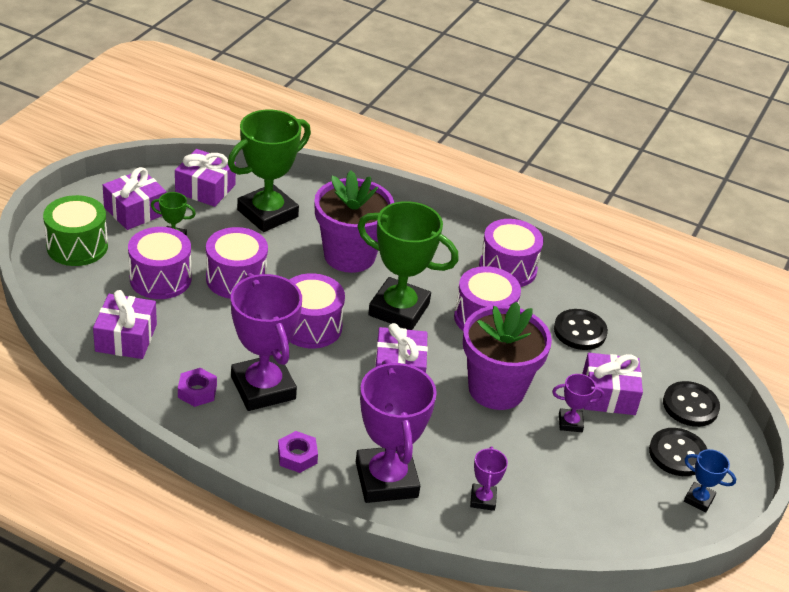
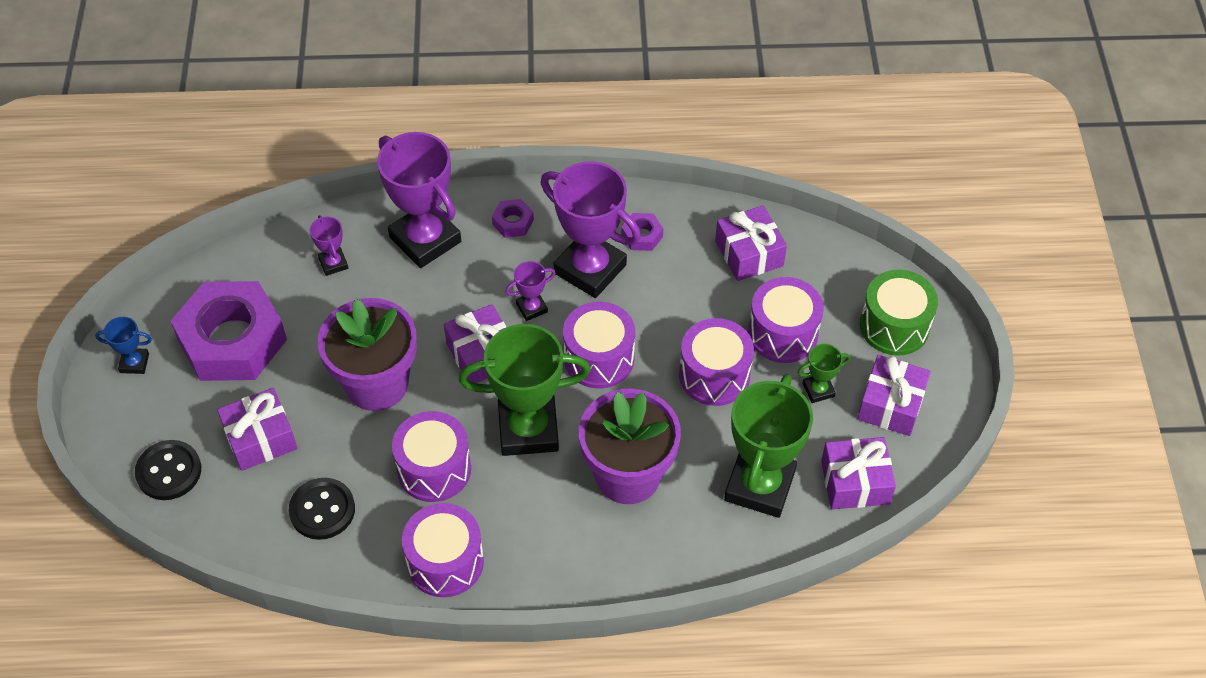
camera: 155 degrees right, 15 degrees up
(570, 423) = (287, 383): purple trophy -> purple trophy (531, 308)
(604, 477) = (232, 340): none -> purple nut
(677, 454) = (168, 403): black button -> none

